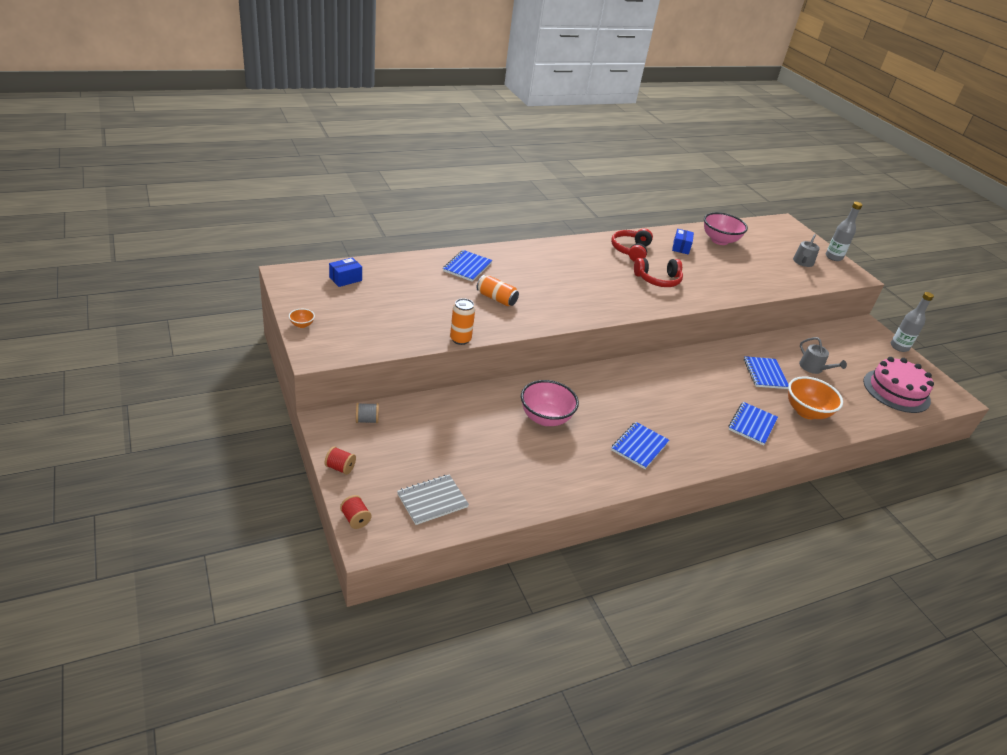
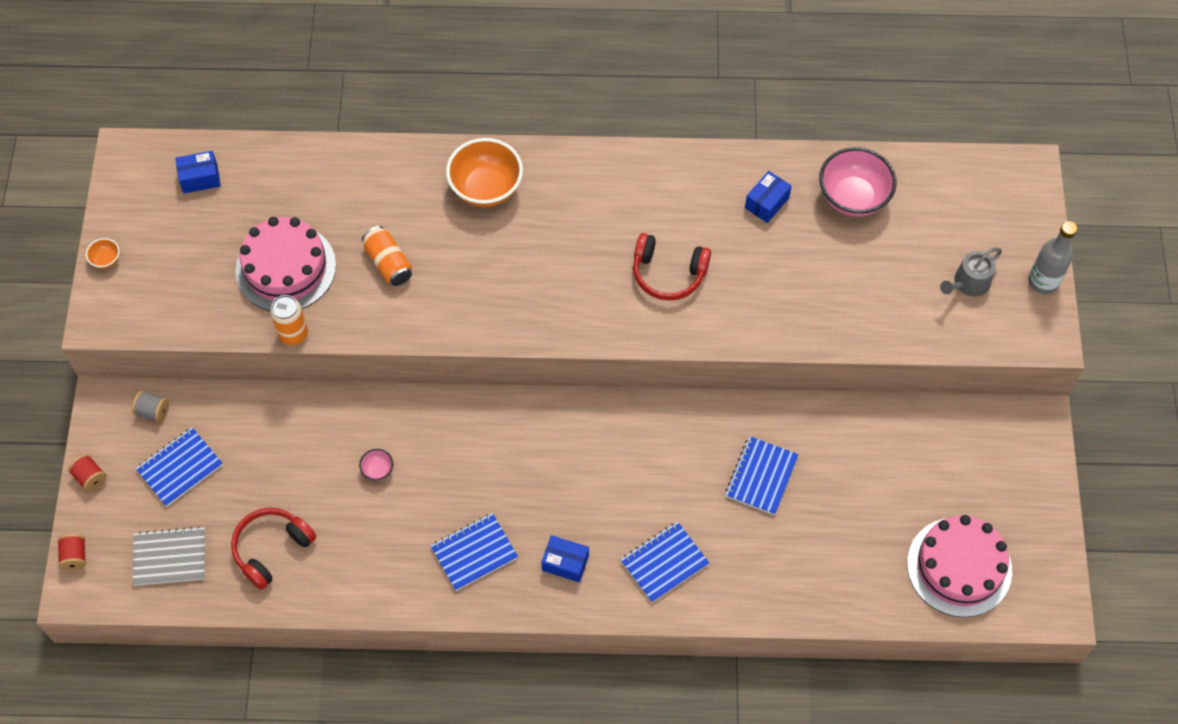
camera: 30 degrees right, 25 degrees up
(432, 310) = (286, 268): none -> pink cake
(467, 267) = (384, 185): blue notebook -> blue notebook (180, 468)
(545, 418) = (378, 470): pink bowl -> pink bowl, size x0.43
(631, 250) = (671, 194): red headphones -> red headphones (271, 549)
(697, 438) = (565, 563): none -> blue box
(806, 412) = (768, 564): orange bowl -> orange bowl (486, 188)
(813, 368) = (854, 486): grey watering can -> none
(899, 347) = (1053, 481): grey bottle -> none

